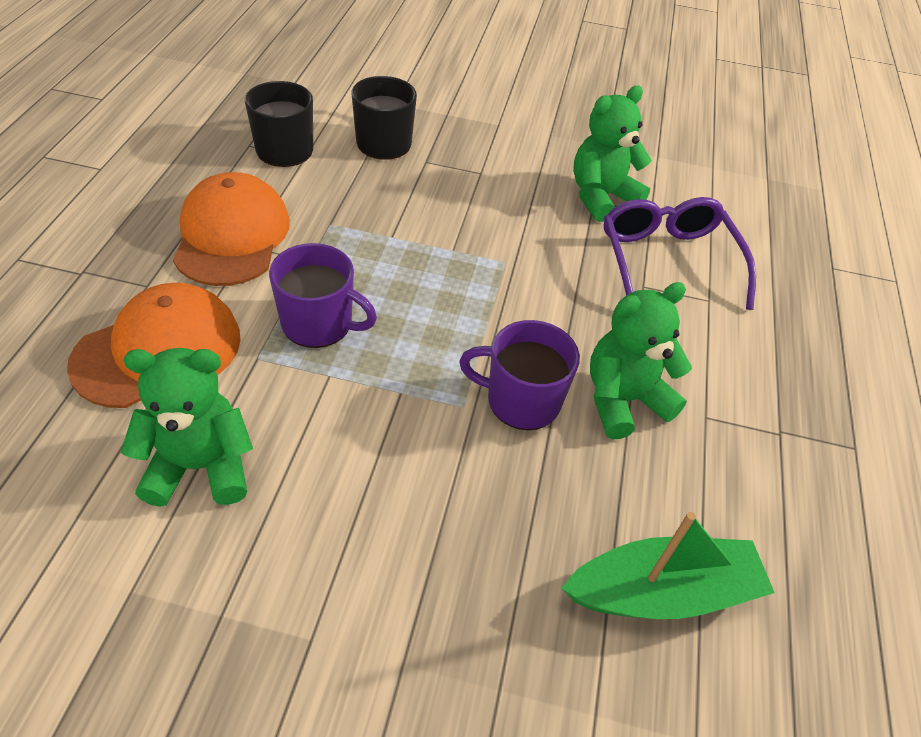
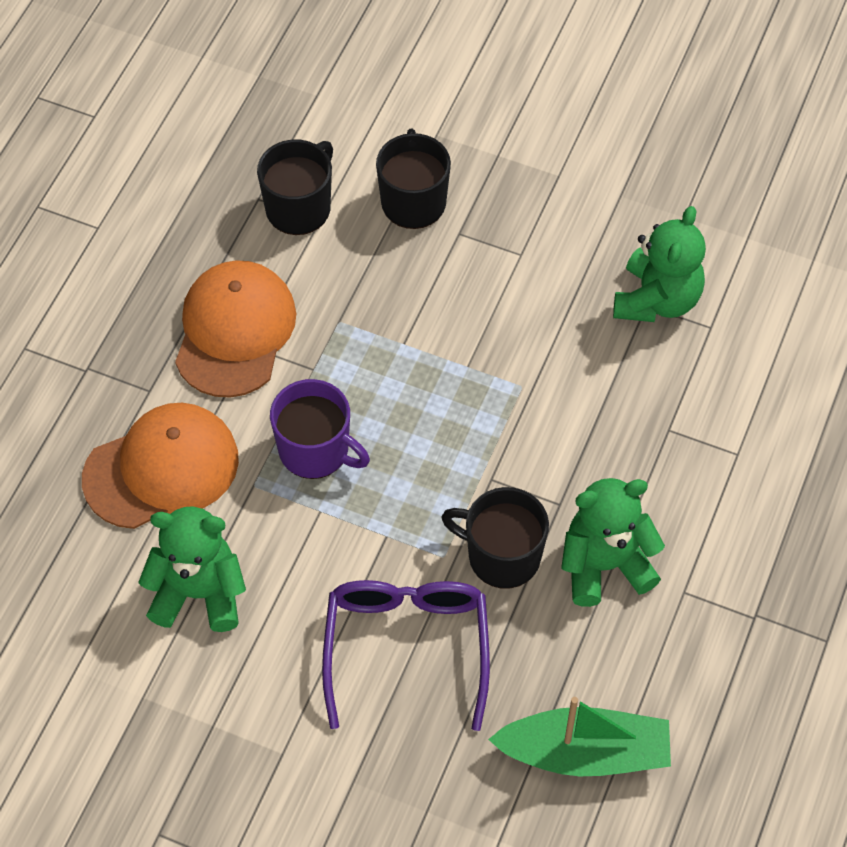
camera: 15 degrees right, 10 degrees up
(521, 400) = (502, 556): purple mug -> black mug
(601, 197) = (656, 300): green teddy bear -> green teddy bear turned 135 degrees clockwise
(667, 262) = (706, 399): purple glasses -> purple glasses (406, 647)

